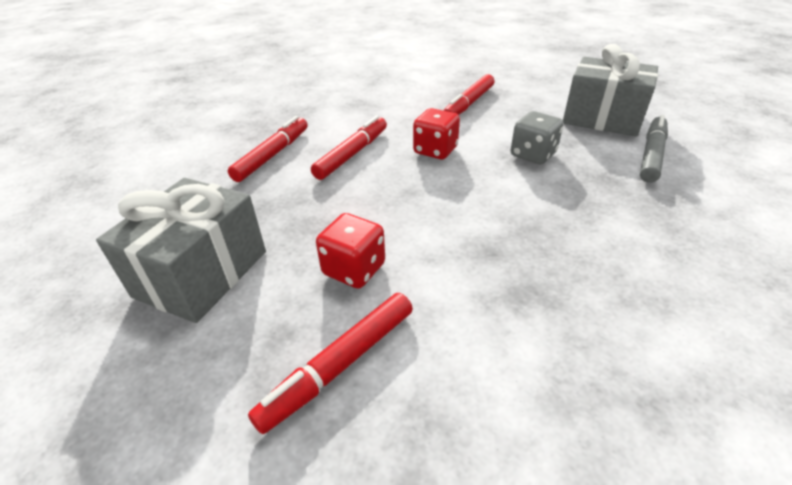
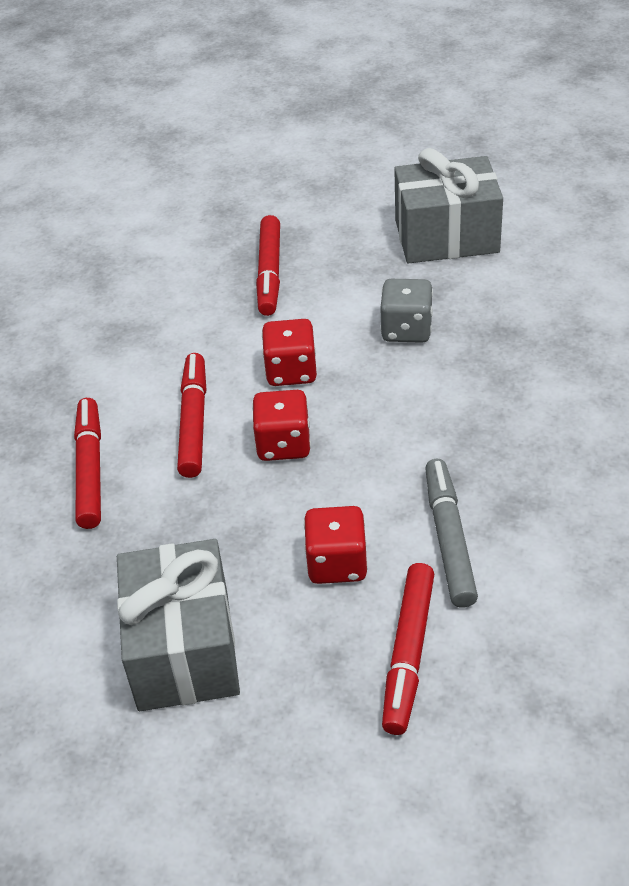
camera: 30 degrees left, 5 degrees up
(392, 185) = (283, 444): none -> red dice
(651, 155) = (528, 276): grey marker -> grey marker (449, 539)

